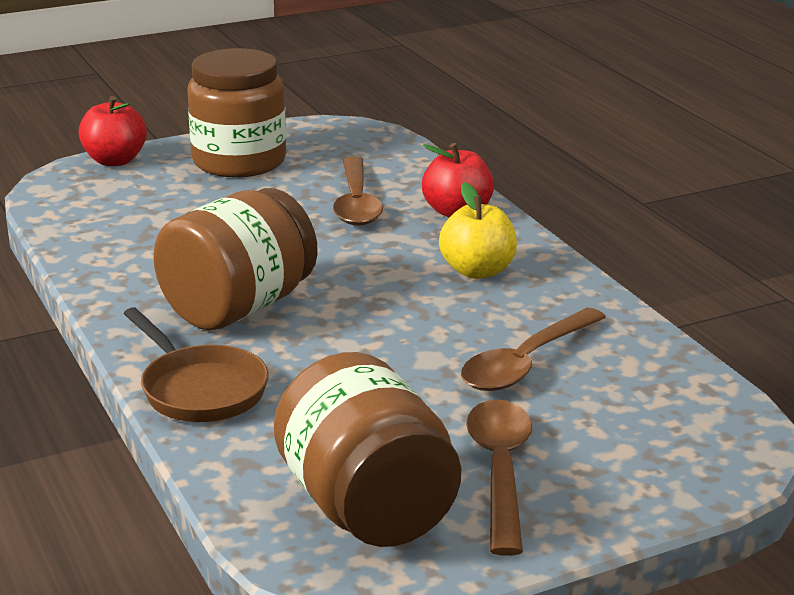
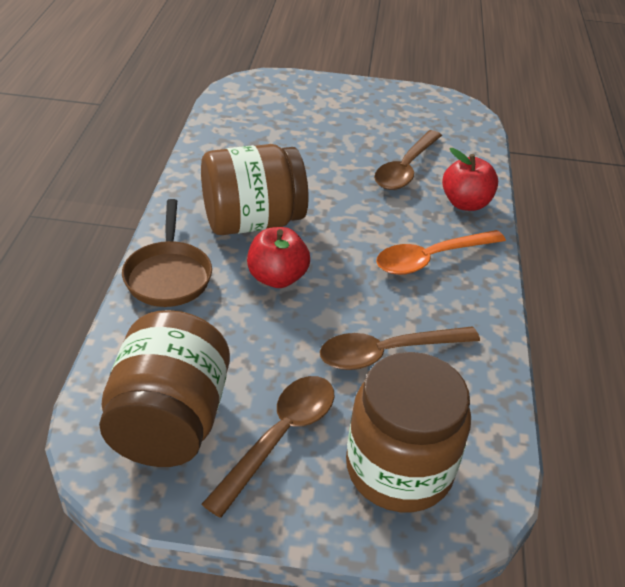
camera: 30 degrees right, 15 degrees up
(115, 160) = (292, 80): red apple -> red apple (277, 278)
(239, 161) = (364, 108): brown jar -> brown jar (399, 468)
(477, 271) = (431, 258): yellow apple -> orange spoon

